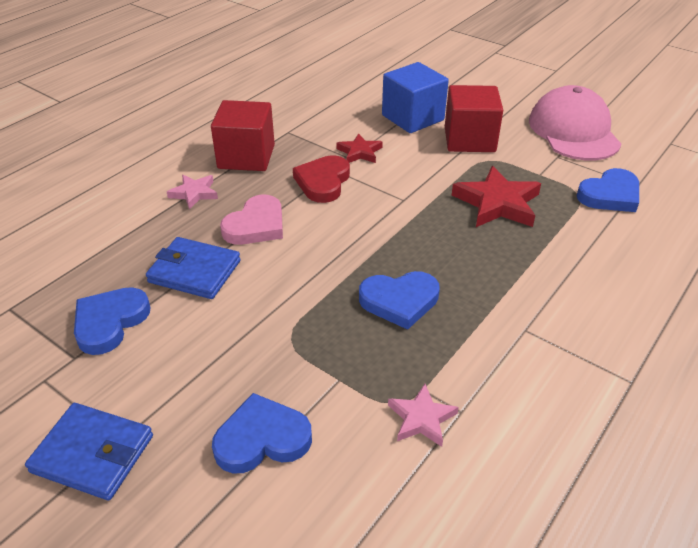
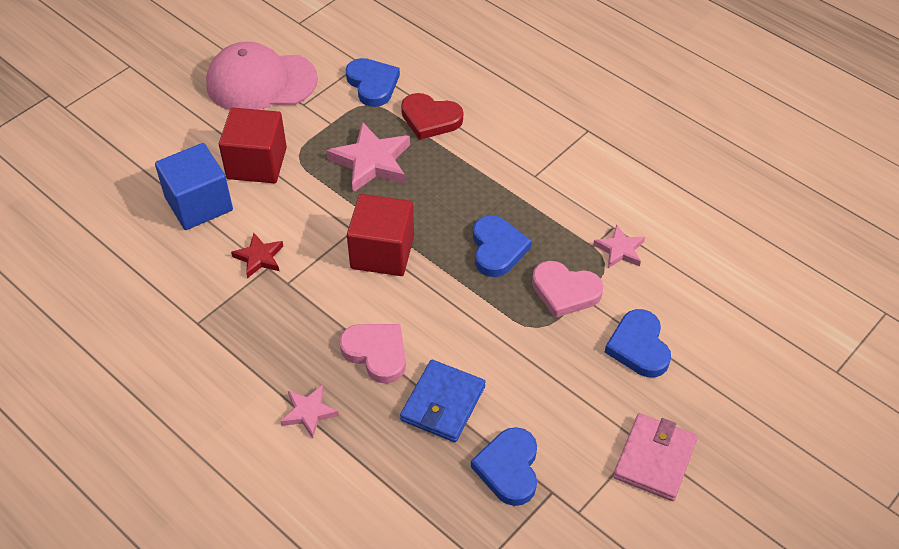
camera: 85 degrees left, 10 degrees up
(93, 454) = (654, 459): blue wallet -> pink wallet
(110, 322) = (509, 468): blue heart -> blue heart turned 60 degrees clockwise
(246, 157) = (244, 364): red cube -> red cube (382, 252)
(323, 182) = (310, 293): red heart -> red heart (430, 119)
(345, 362) = (565, 291): none -> pink heart
(497, 203) = (371, 162): red star -> pink star

